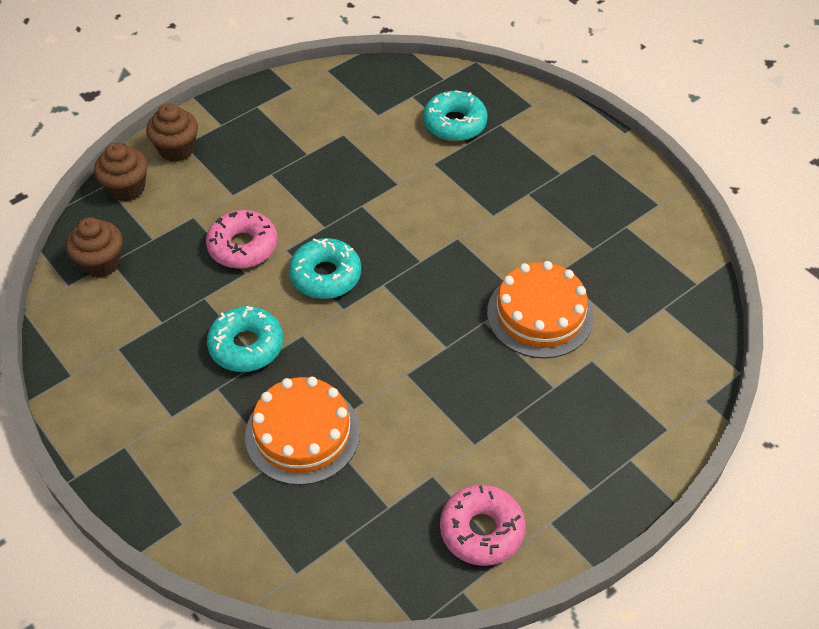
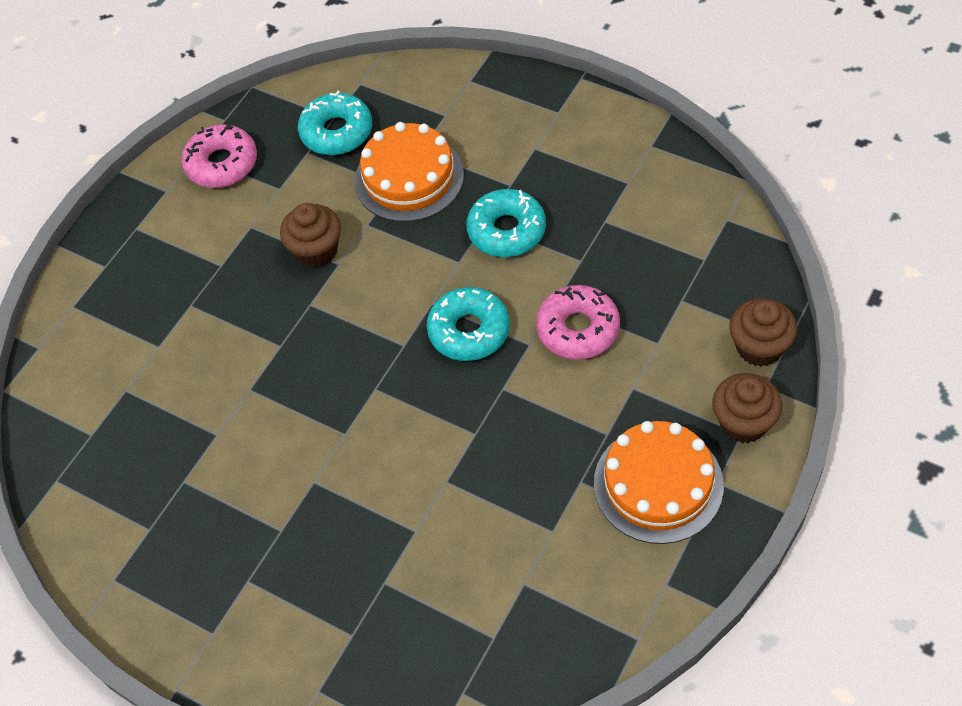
camera: 165 degrees right, 5 degrees up
(101, 263) = (713, 253): brown cupcake -> brown cupcake (316, 250)
(454, 123) = (413, 609): turquoise donut -> turquoise donut (337, 132)
(540, 314) = (223, 375): orange cake -> orange cake (658, 484)

